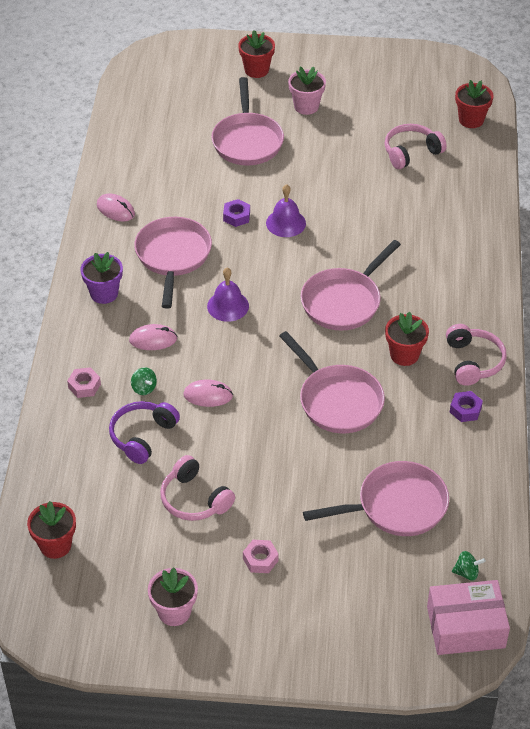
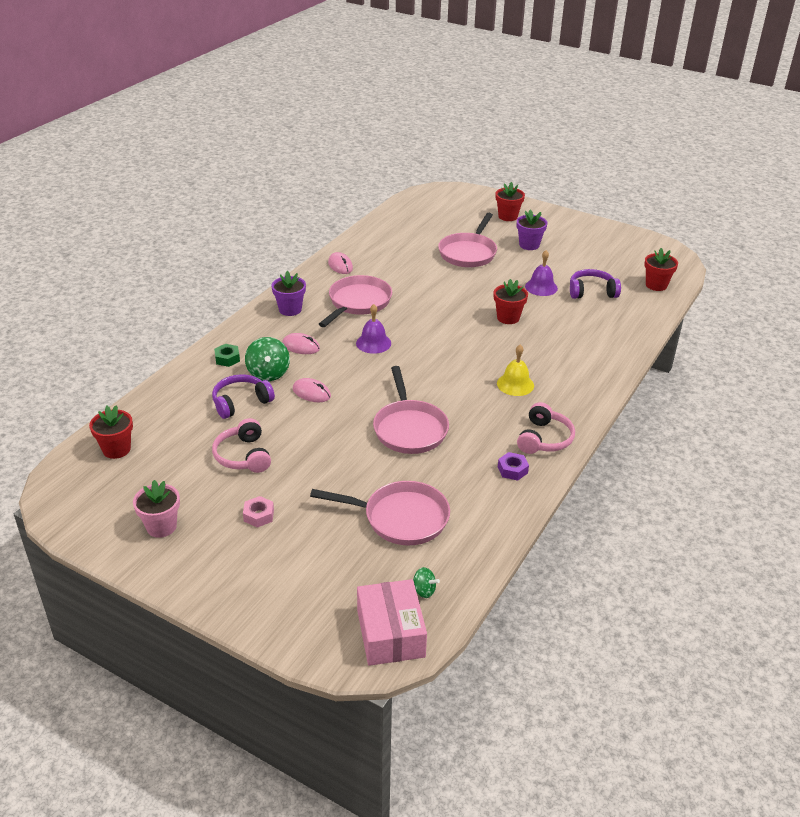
camera: 25 degrees right, 10 degrees down
(84, 386) = (227, 358): pink nut -> green nut
(144, 388) = (268, 373): green spinning top -> green spinning top, size x1.87
(236, 216) = (424, 293): purple nut -> none
(286, 223) = (459, 307): purple bell -> purple bell (541, 287)
(306, 106) = (529, 245): pink flower pot -> purple flower pot
(344, 301) = (466, 367): pink pan -> none
(404, 355) = (488, 416): red flower pot -> red flower pot (508, 318)
(406, 305) = (515, 384): none -> yellow bell
(411, 152) = (591, 292): pink headphones -> purple headphones
(465, 627) = (390, 633): pink box -> pink box turned 60 degrees clockwise

